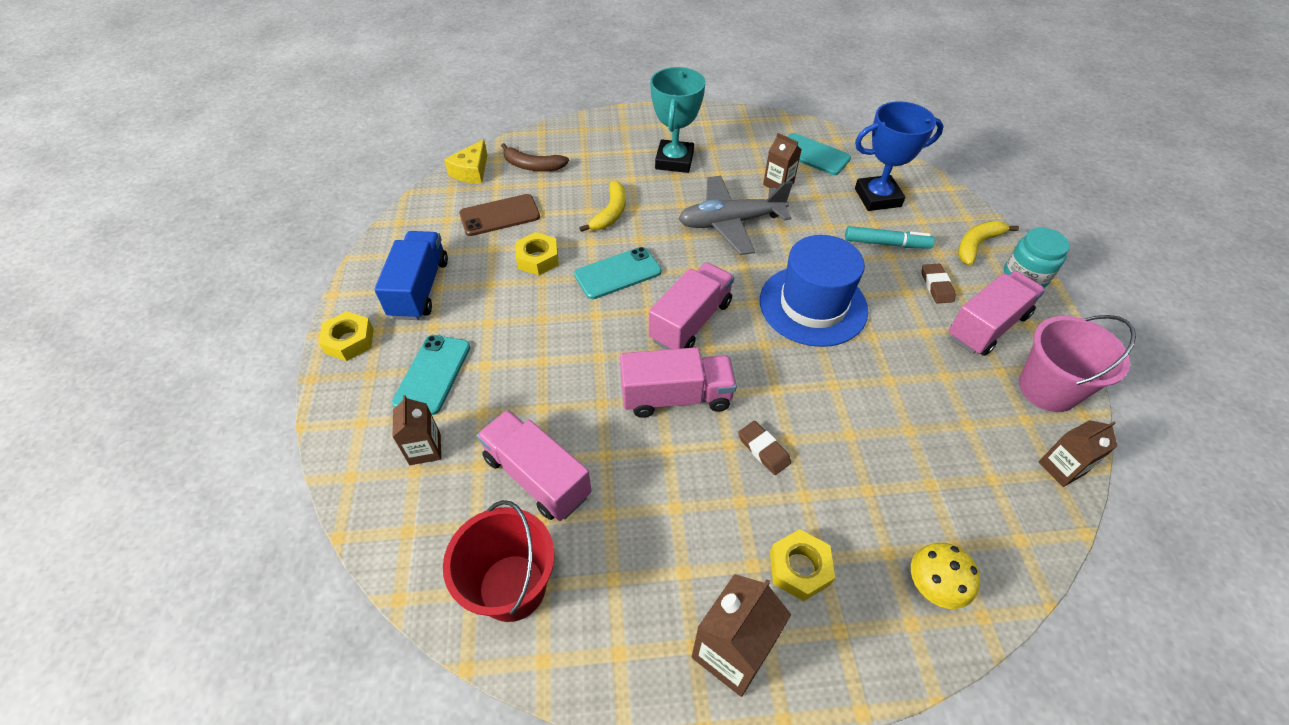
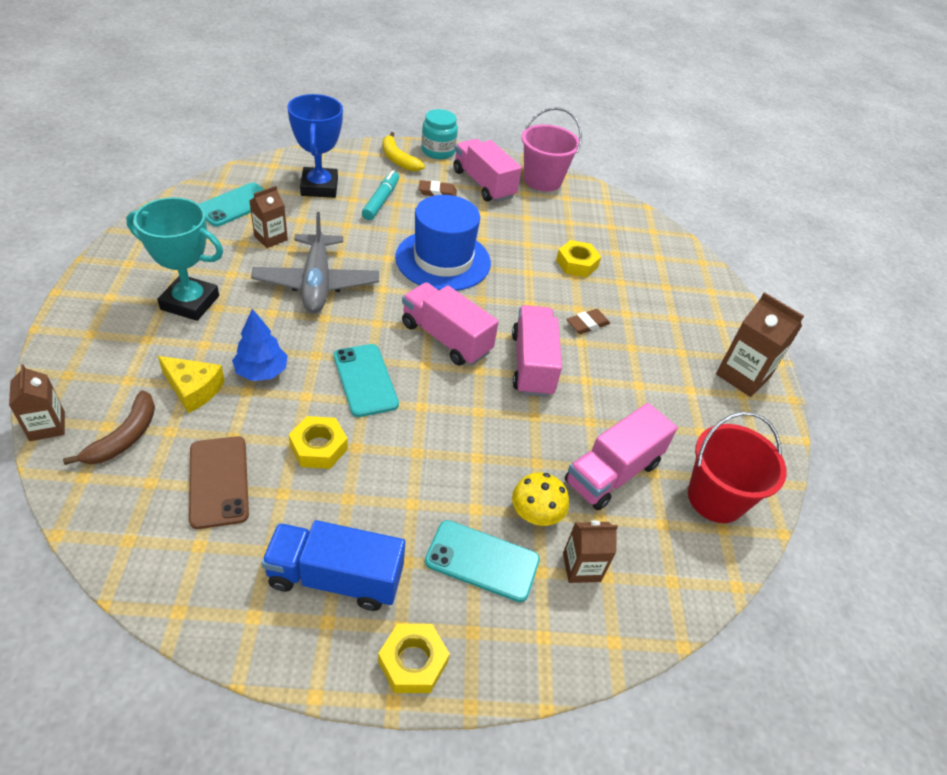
camera: 90 degrees left, 5 degrees down
(471, 171) = (97, 511): yellow cheese -> yellow cheese (193, 389)
(610, 213) = (262, 372): yellow banana -> blue tree
(799, 568) = (681, 329): yellow nut -> yellow nut (577, 264)
(934, 585) = (686, 274): yellow mushroom -> yellow mushroom (536, 514)
(1061, 468) = (603, 198): brown carton -> brown carton (47, 426)

